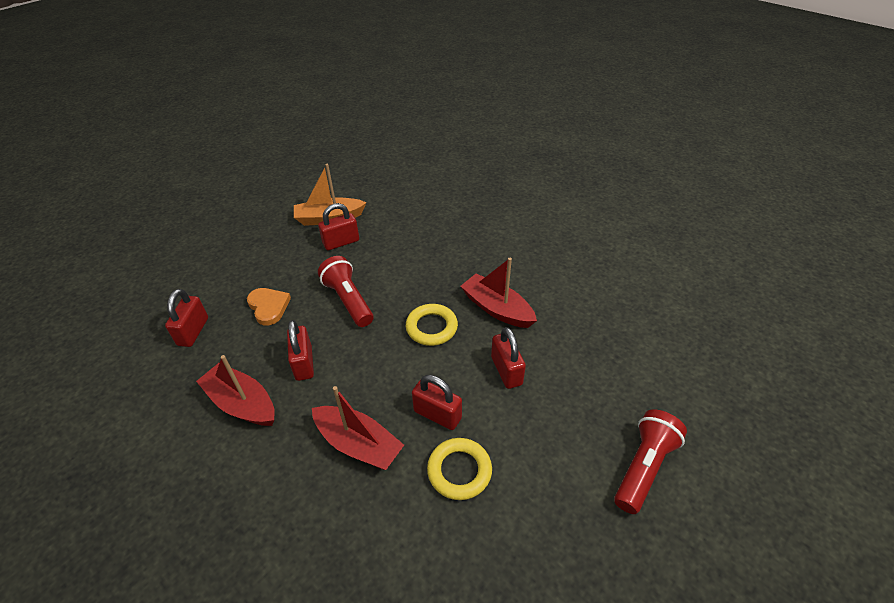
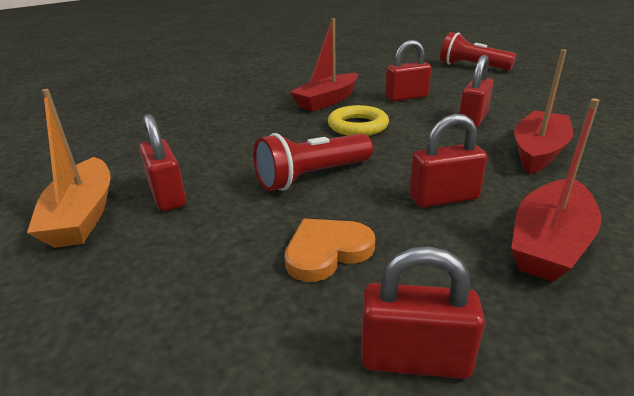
camera: 90 degrees left, 15 degrees down
(459, 471) = (524, 110): yellow ring -> none

